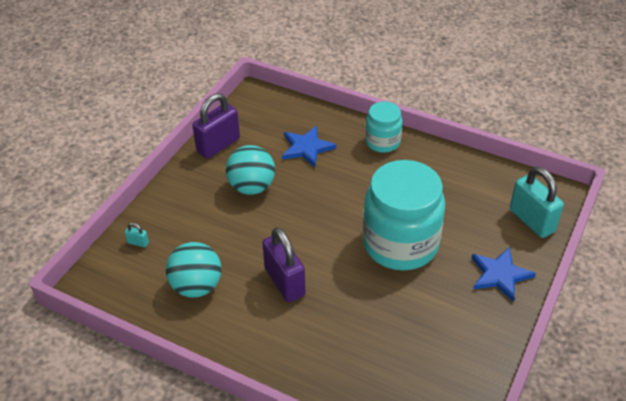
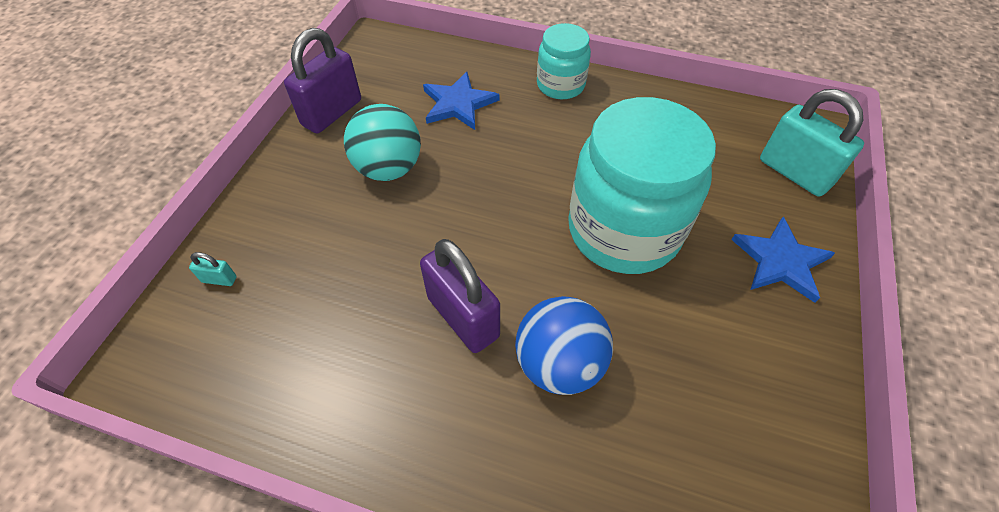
camera: 10 degrees left, 10 degrees up
(196, 286) = (321, 344): turquoise ball -> none
(338, 314) = (559, 363): none -> blue ball

